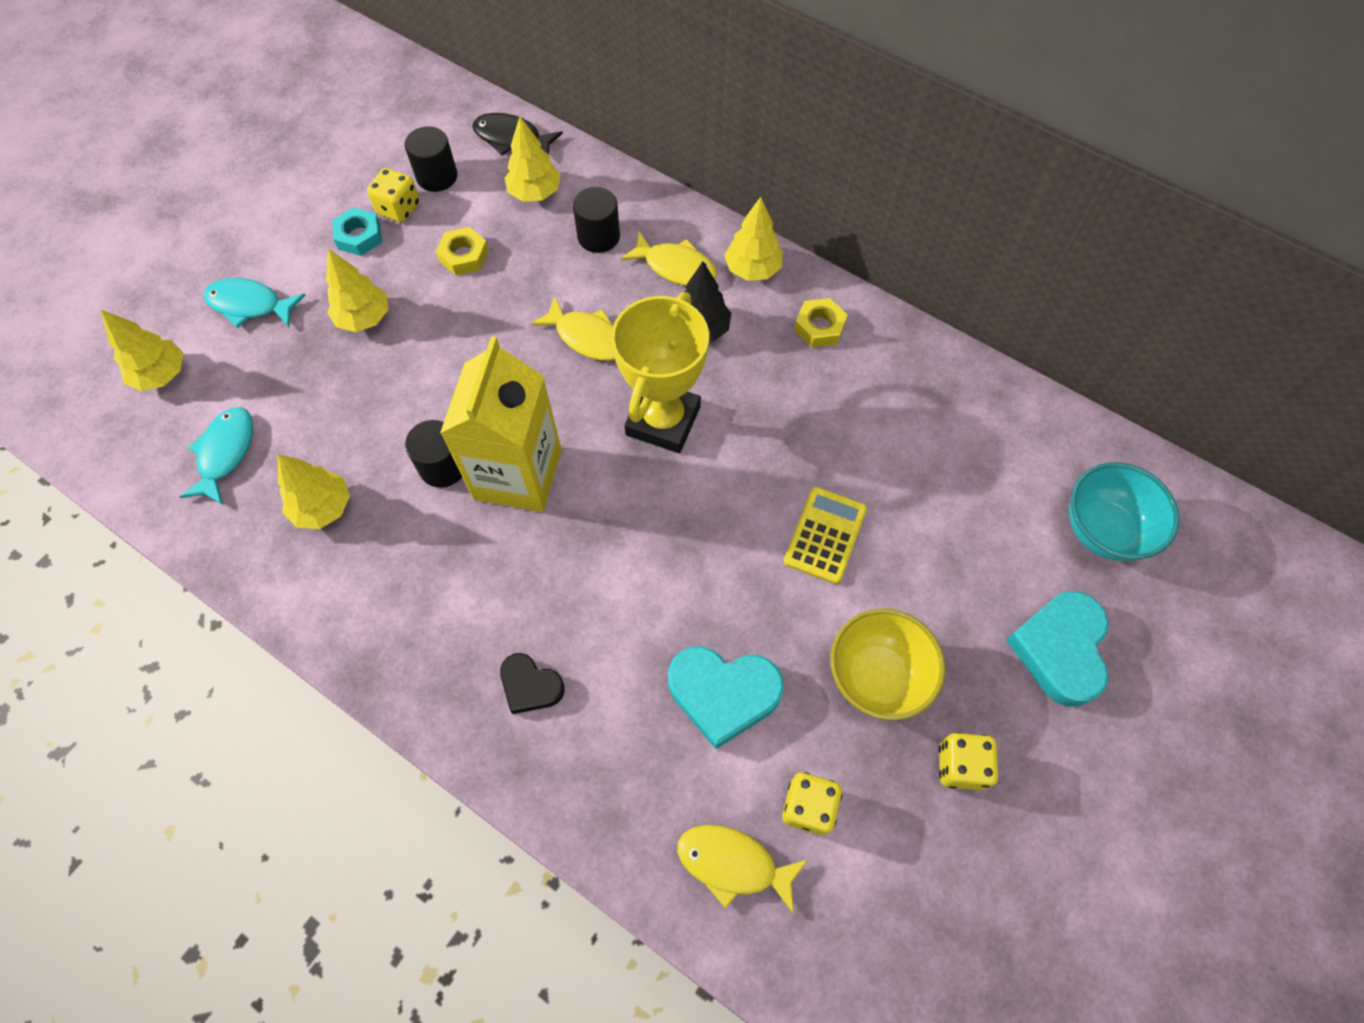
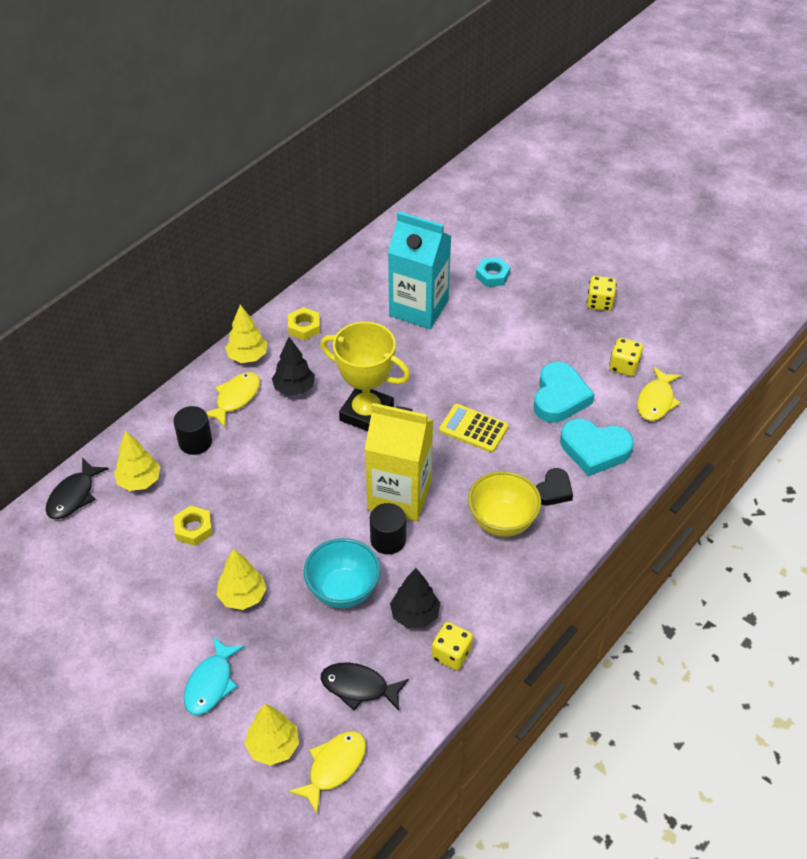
camera: 85 degrees left, 15 degrees down
(225, 453) = (359, 687): turquoise fish -> black fish
(323, 508) = (415, 615): yellow tree -> black tree
(359, 236) = (154, 604): turquoise nut -> turquoise nut (492, 275)
(399, 208) = (130, 576): yellow dice -> yellow dice (451, 654)
(437, 176) = (101, 549): black cylinder -> none
(587, 337) = (289, 452): yellow fish -> yellow fish (334, 767)
(825, 535) = (459, 341): yellow calculator -> yellow calculator (473, 428)
(876, 677) = (550, 329): yellow bowl -> yellow bowl (502, 521)
(888, 472) = (418, 308): none -> turquoise carton
(1059, 649) = (535, 255): turquoise heart -> turquoise heart (594, 450)
(1102, 530) = (465, 226): turquoise bowl -> turquoise bowl (343, 590)

